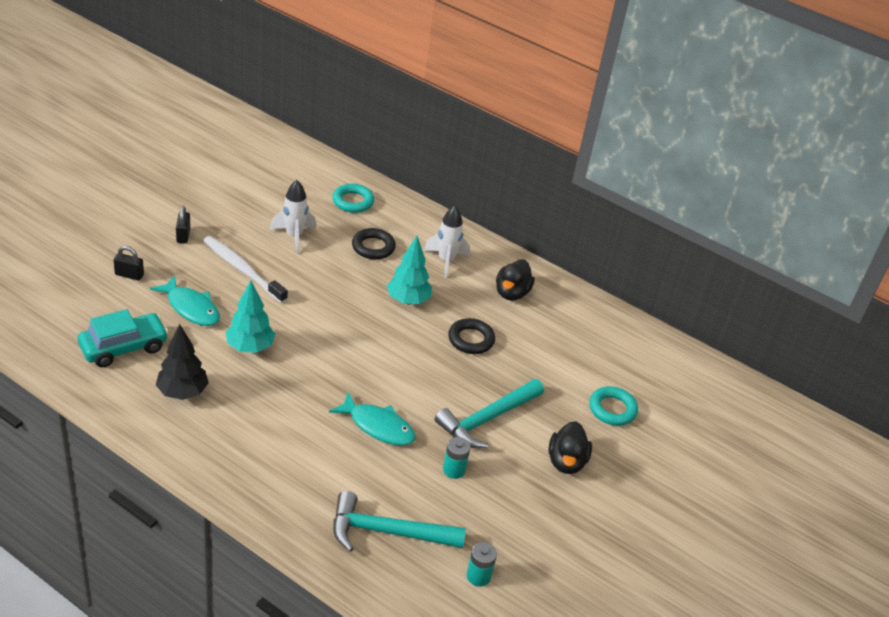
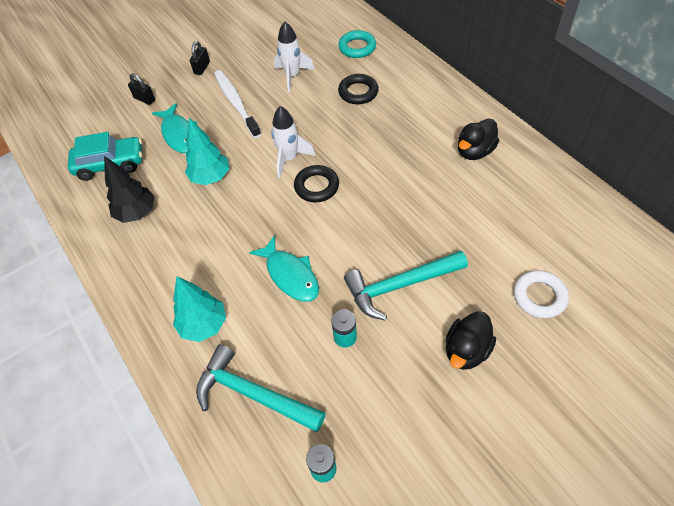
camera: 30 degrees right, 15 degrees up
(408, 300) = (370, 148): turquoise tree -> turquoise tree (204, 325)
(446, 261) = (421, 112): white rocket -> white rocket (289, 159)
(471, 339) = (415, 196): black ring -> black ring (316, 186)
(612, 409) = (539, 296): turquoise ring -> white ring

